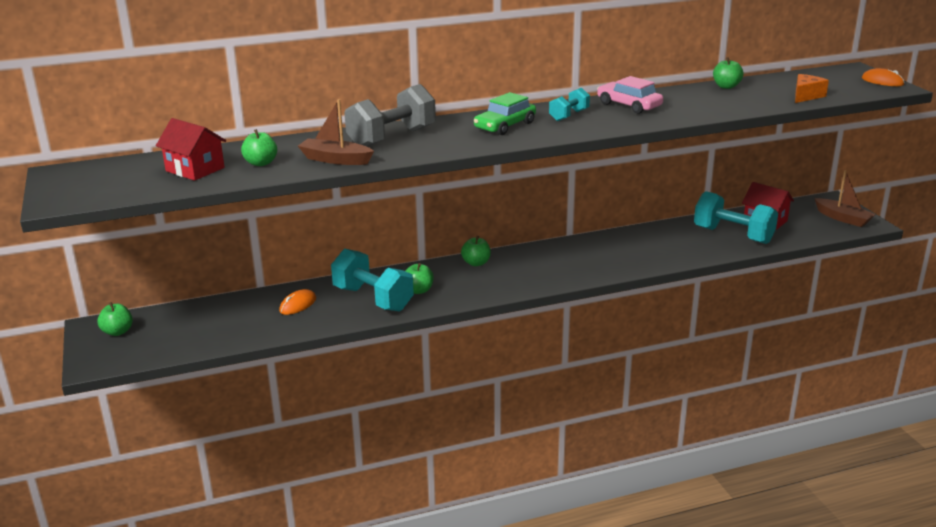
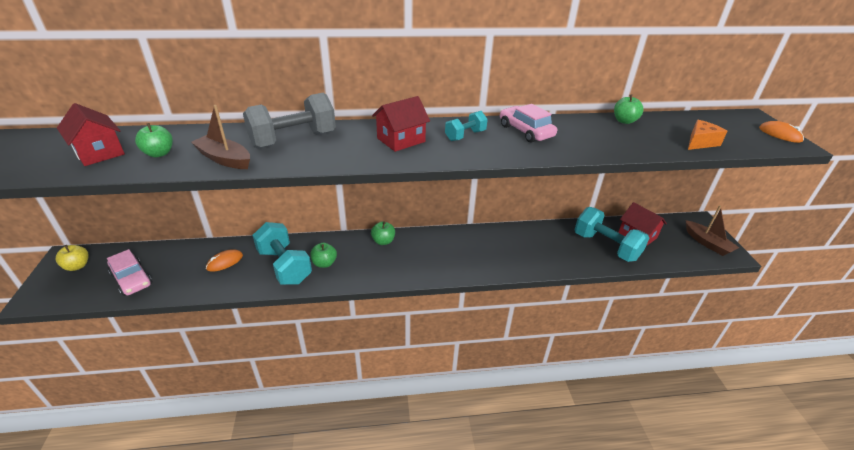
camera: 10 degrees right, 10 degrees up
(117, 332) = (77, 266): green apple -> yellow apple
(197, 333) = (131, 279): none -> pink car
(505, 126) = (401, 140): green car -> red house

